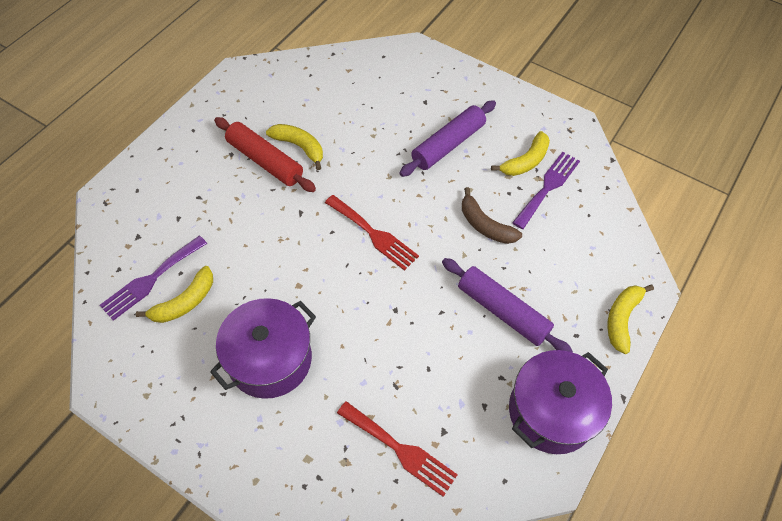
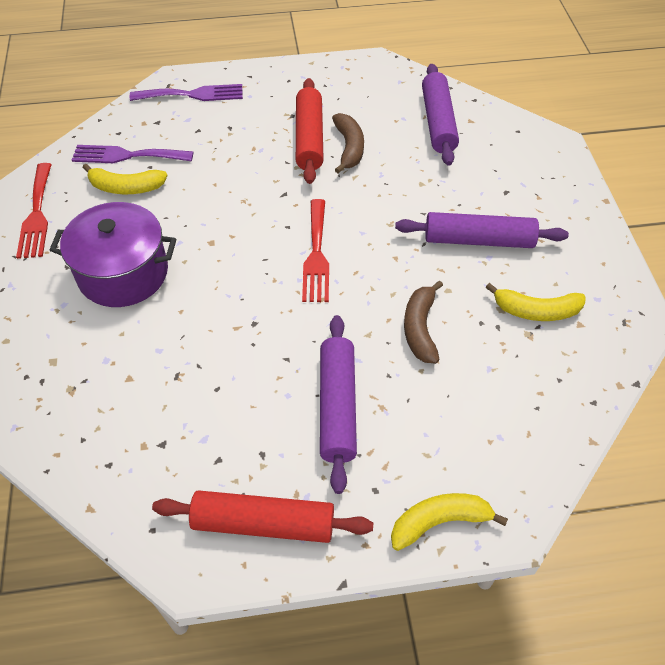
camera: 50 degrees right, 5 degrees down
(299, 147) = (349, 148): yellow banana -> brown banana
(331, 86) = (438, 122): none -> purple rolling pin
(400, 450) = (115, 422): red fork -> red fork (37, 215)
(548, 187) = (528, 349): purple fork -> purple fork (193, 94)
(551, 412) = (263, 523): purple pot -> red rolling pin

